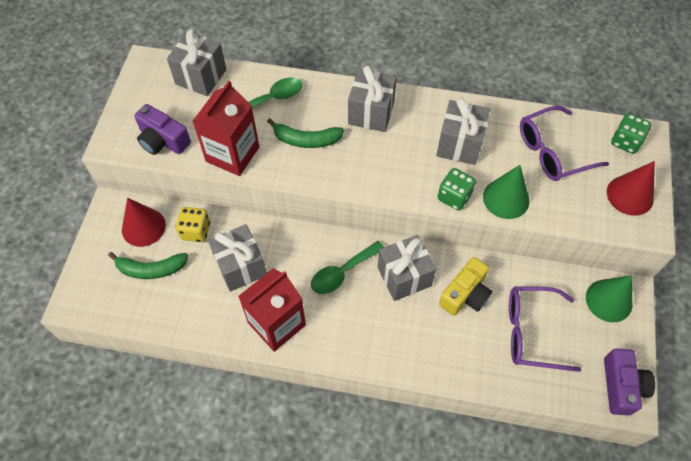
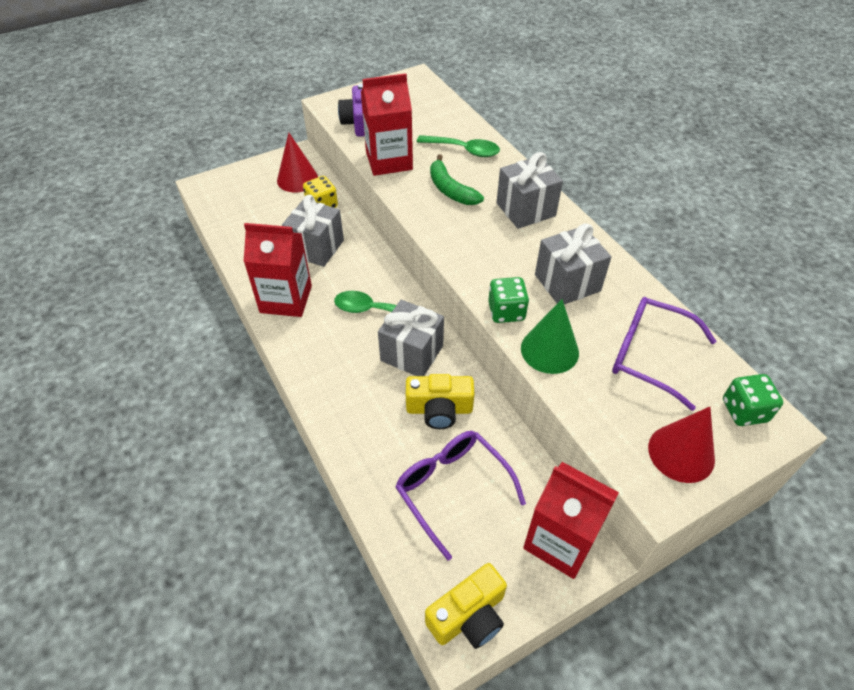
camera: 50 degrees right, 10 degrees down
(151, 269) = (266, 204): green banana -> none
(201, 77) = (438, 106): grey gift -> none
(609, 300) = (560, 541): green cone -> red carton
(621, 386) = (469, 616): purple camera -> yellow camera

